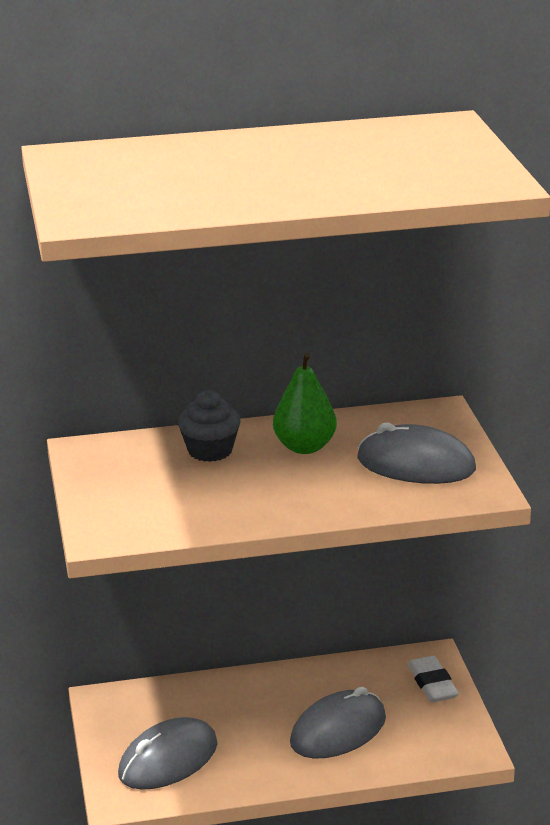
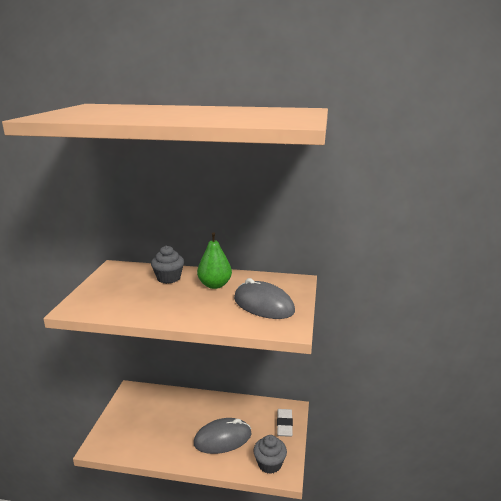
camera: 20 degrees right, 5 degrees down
(168, 760) = (134, 431): grey mouse -> none
(442, 745) = (269, 464): none -> grey cupcake

